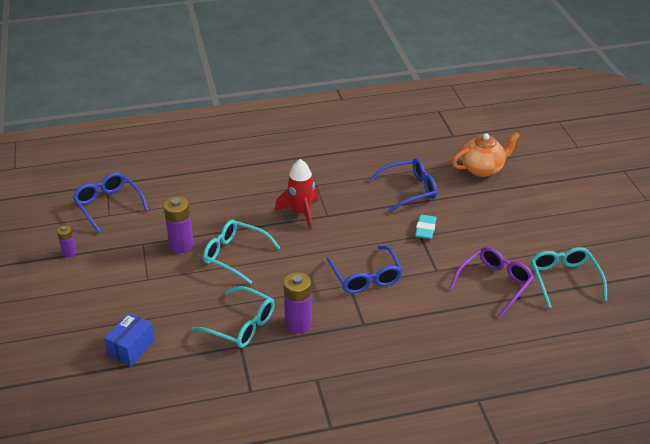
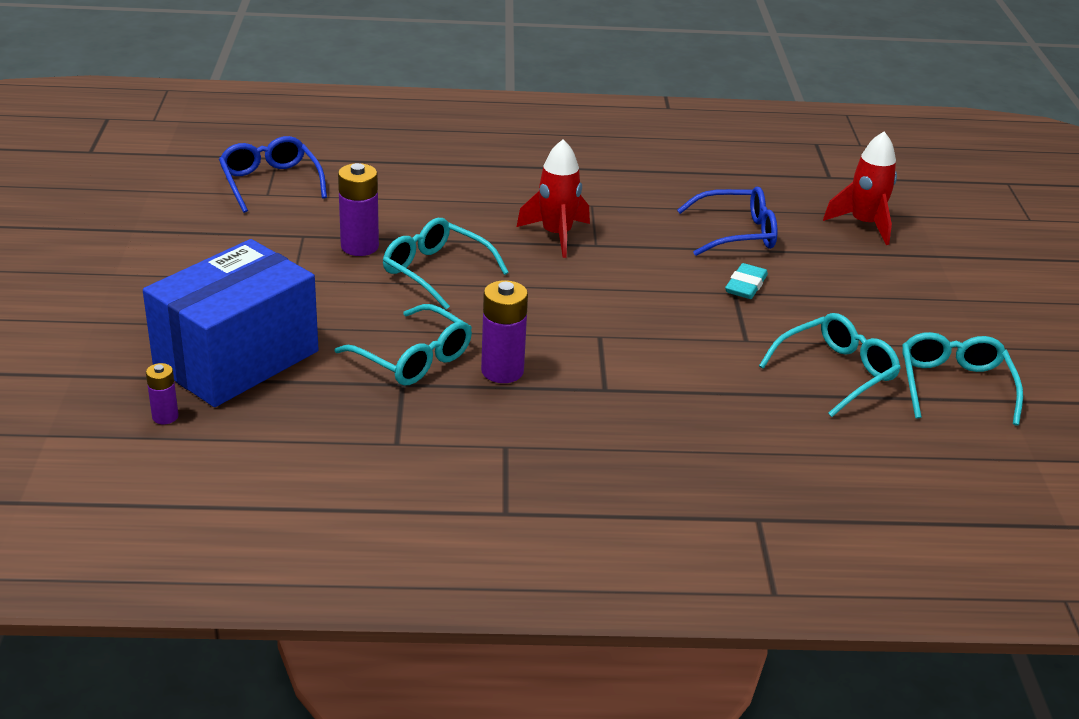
camera: 10 degrees right, 5 degrees down
(69, 253) = (192, 230): purple battery -> purple battery (165, 416)
(131, 348) = (237, 359): blue box -> blue box, size x2.16
(366, 277) = (629, 331): blue glasses -> none
(482, 169) = (864, 224): orange teapot -> red rocket
(495, 284) = (836, 372): purple glasses -> turquoise glasses

